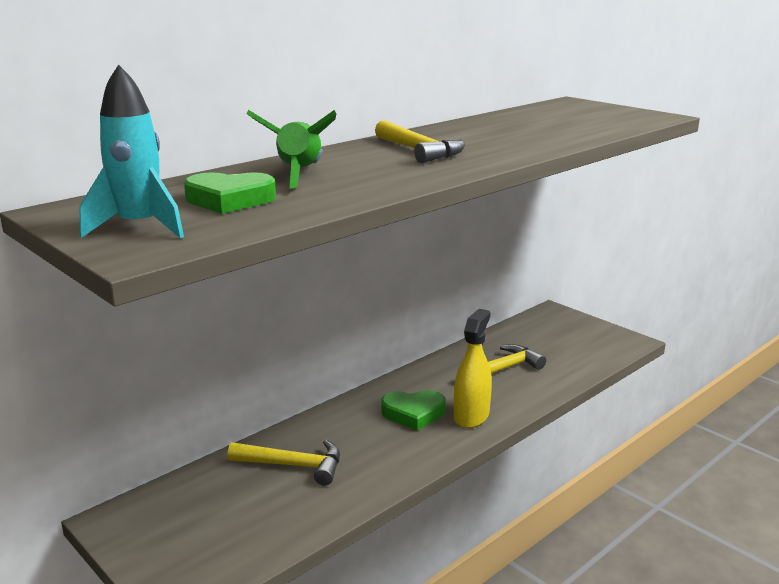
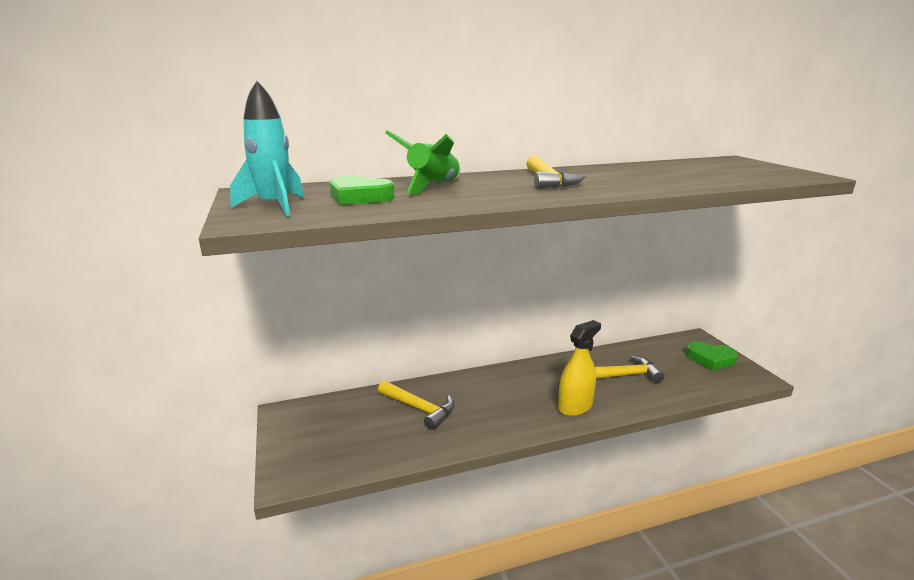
camera: 25 degrees right, 0 degrees up
(413, 413) = (530, 393): green heart -> green heart (710, 359)

